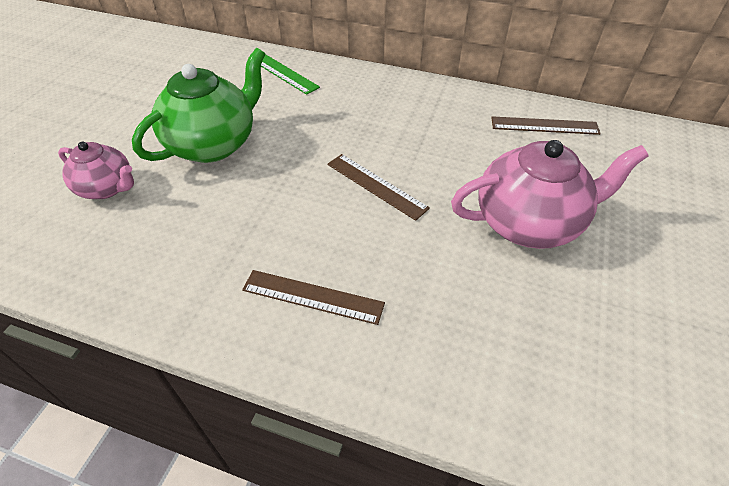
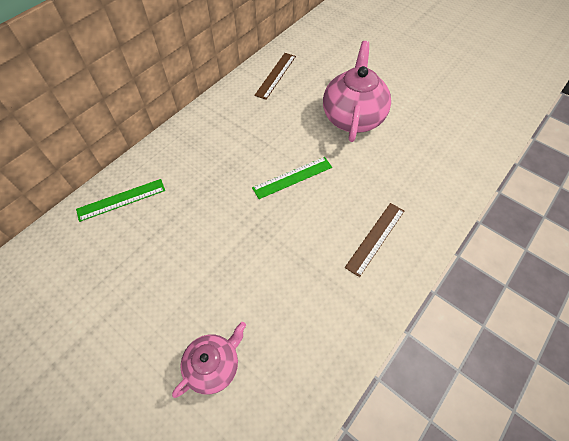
camera: 70 degrees left, 10 degrees up
(213, 144) = (195, 271): green teapot -> none
(376, 185) = (292, 177): brown ruler -> green ruler

